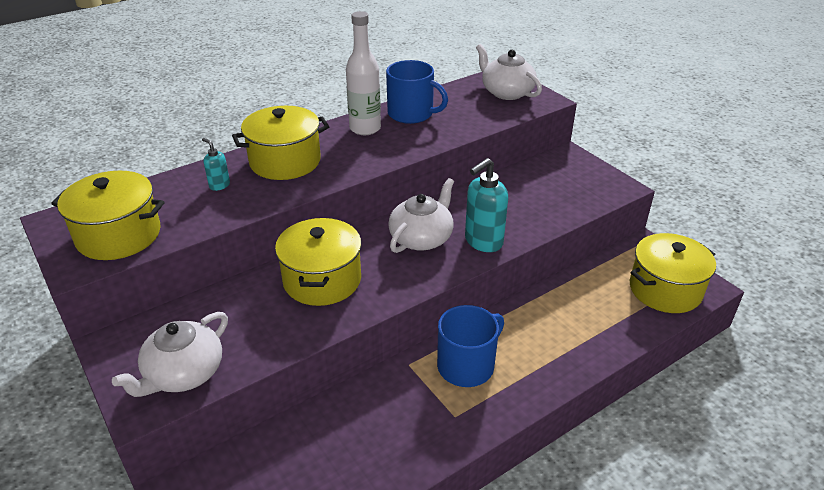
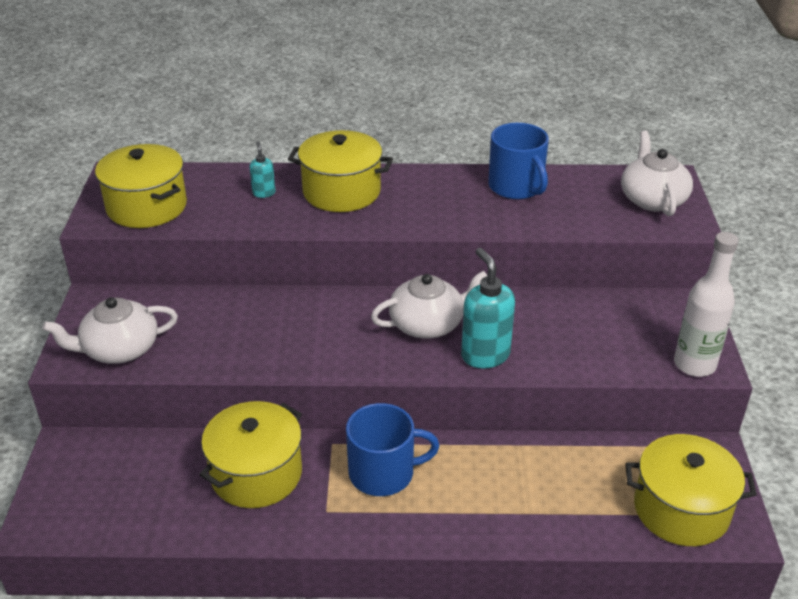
camera: 35 degrees right, 0 degrees up
(322, 280) = (298, 322): yellow pot -> yellow pot (256, 474)
(365, 128) = (451, 186): white bottle -> white bottle (694, 364)
(483, 242) = (485, 355): turquoise soap dispenser -> turquoise soap dispenser turned 75 degrees clockwise

